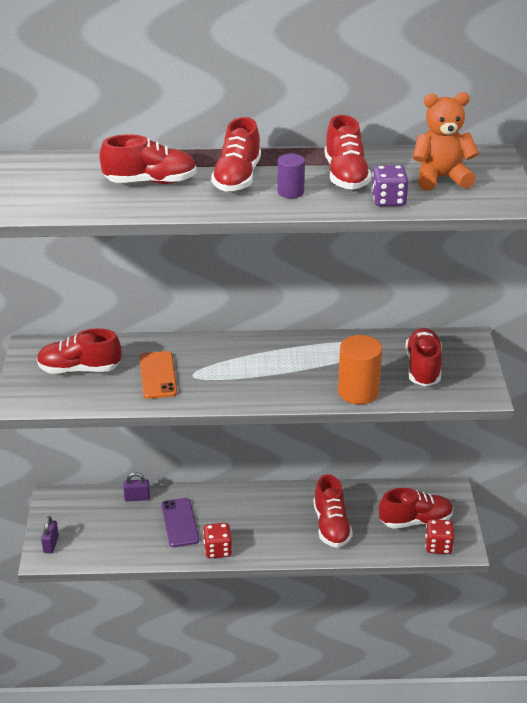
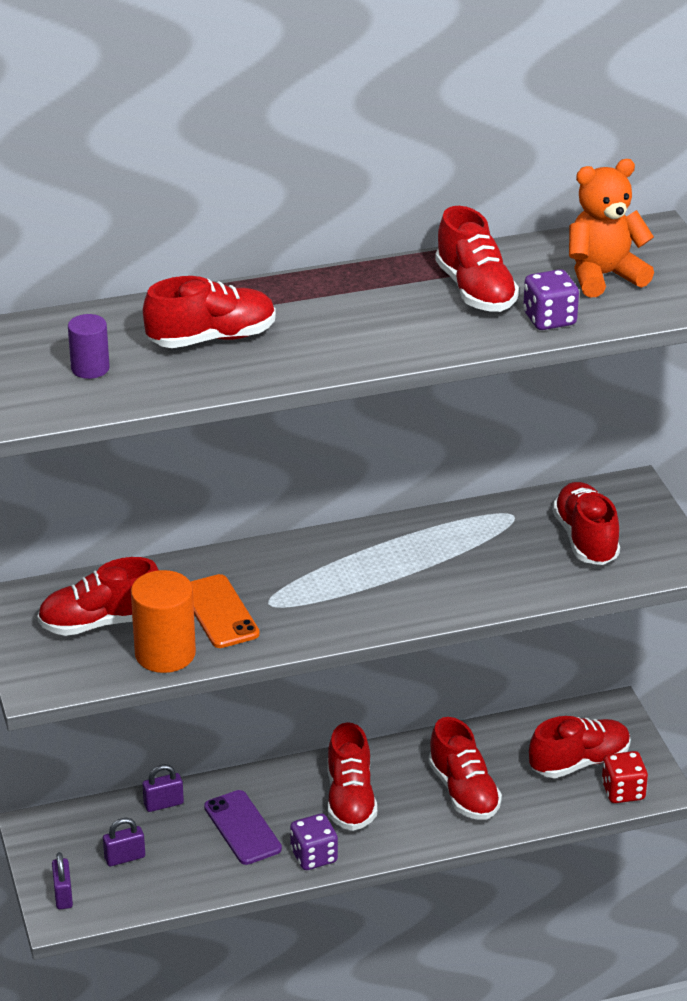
camera: 15 degrees left, 0 degrees up
(99, 527) = (125, 858): none -> purple padlock
(217, 550) = (314, 856): red dice -> purple dice
(237, 178) = (329, 315): red shoe -> red shoe (350, 800)
(290, 192) = (413, 326): purple cylinder -> purple cylinder (90, 368)
(358, 392) = (511, 588): orange cylinder -> orange cylinder (165, 654)

